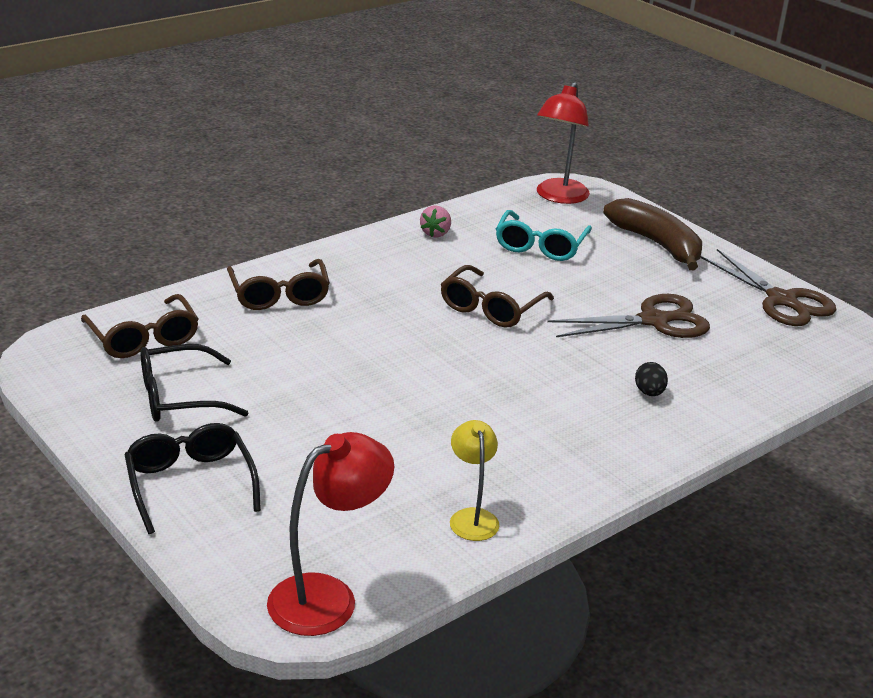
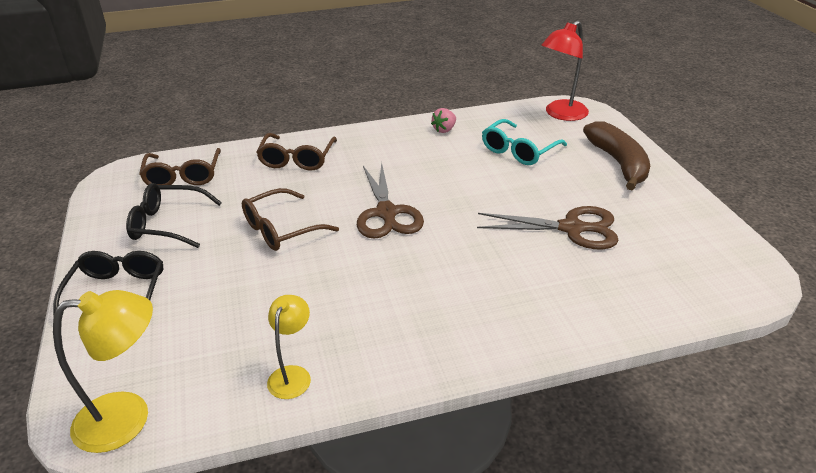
camera: 25 degrees right, 5 degrees up
(328, 597) = (128, 418): red lamp -> yellow lamp
(491, 307) = (444, 194): brown glasses -> brown glasses (282, 229)
(649, 393) = (524, 293): black egg -> none
(781, 300) = (703, 230): brown scissors -> brown scissors (386, 213)

